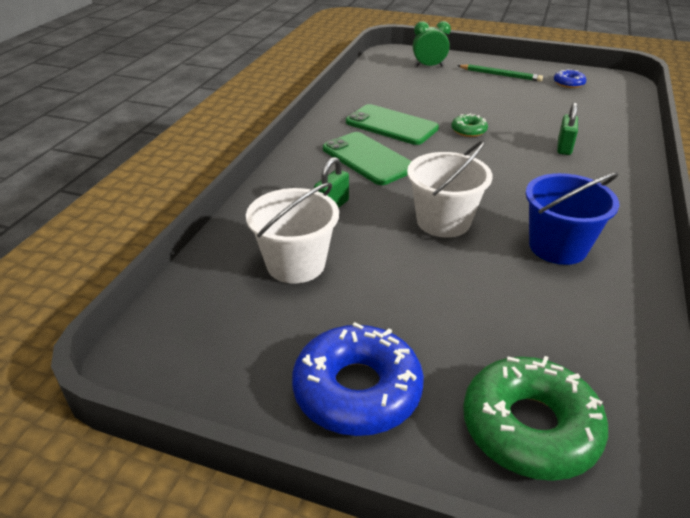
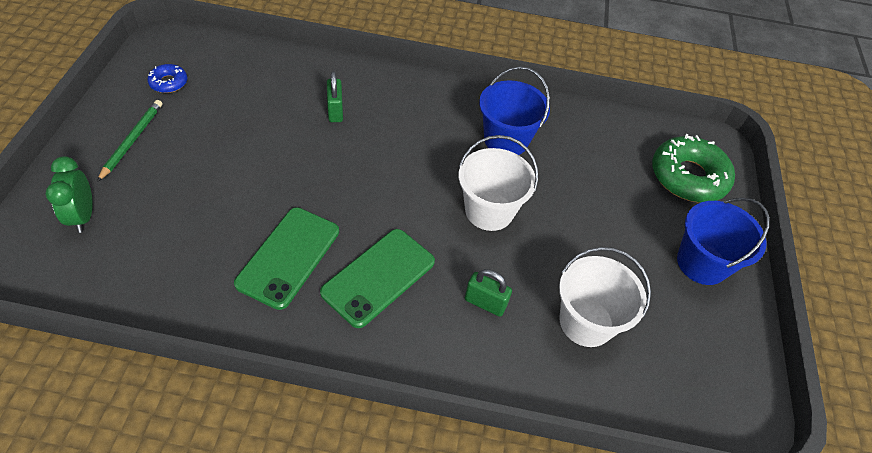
camera: 105 degrees left, 15 degrees up
(357, 390) = (702, 263): blue donut -> blue bucket
(468, 130) = (300, 182): green donut -> none
(564, 147) = (335, 111): green padlock -> green padlock turned 75 degrees clockwise

